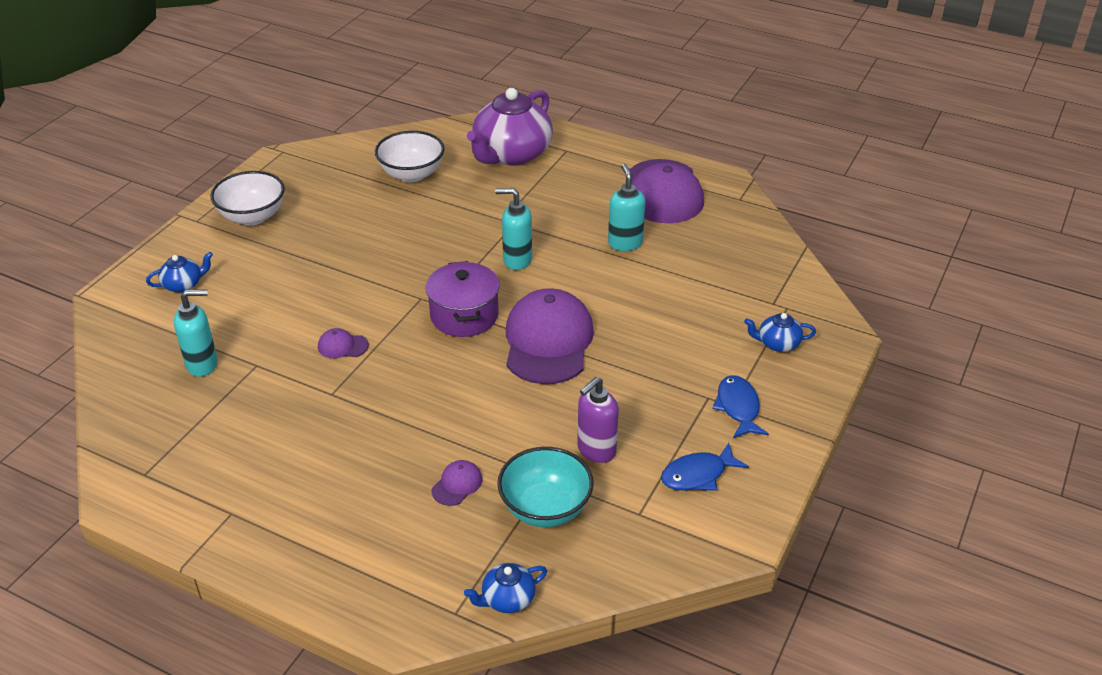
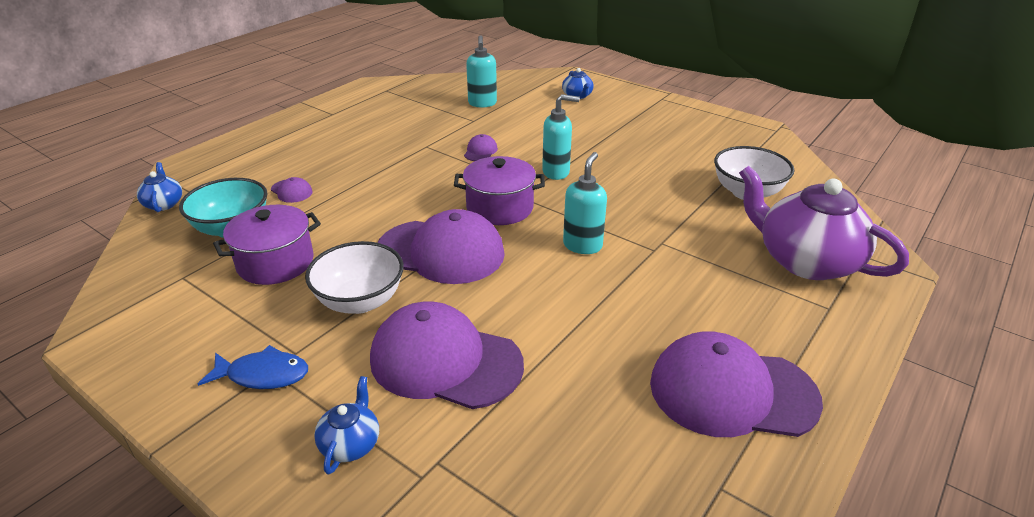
camera: 100 degrees right, 5 degrees down
(252, 217) = (667, 118): white bowl -> white bowl (360, 301)
(596, 450) = (275, 263): purple soap dispenser -> purple pot
(625, 243) = (605, 331): turquoise soap dispenser -> turquoise soap dispenser (556, 172)
(685, 315) = (445, 361): none -> purple cap
(698, 475) = (194, 323): blue fish -> none

